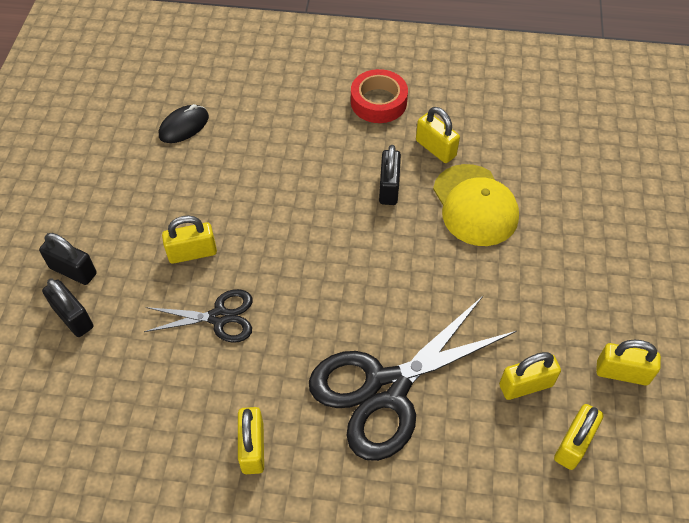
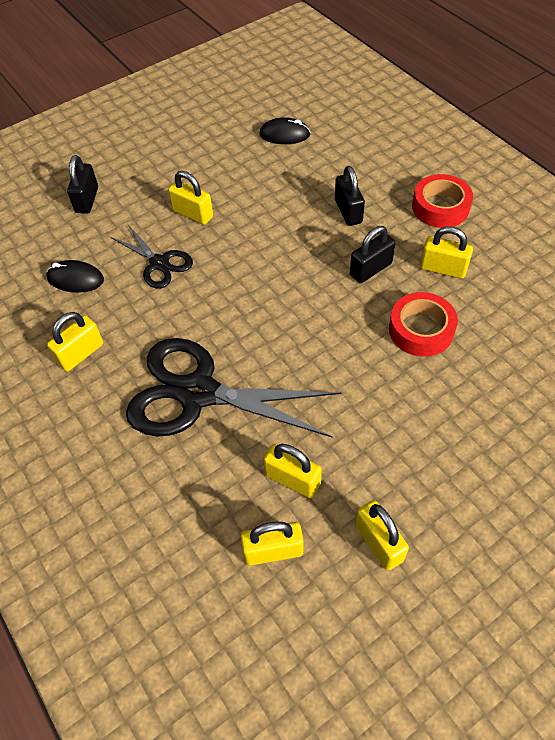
camera: 50 degrees right, 0 degrees up
(73, 271) = (119, 174): black padlock -> black padlock (348, 211)
(161, 393) = (75, 279): none -> black mouse
(435, 148) = (443, 268): yellow padlock -> yellow padlock turned 75 degrees counterclockwise
(475, 205) = (421, 329): yellow cap -> red tape

